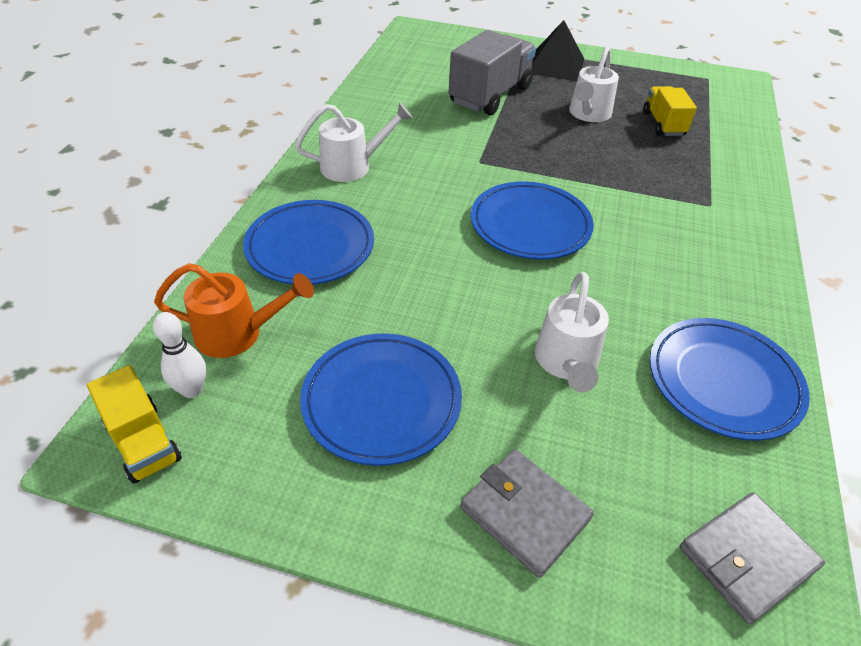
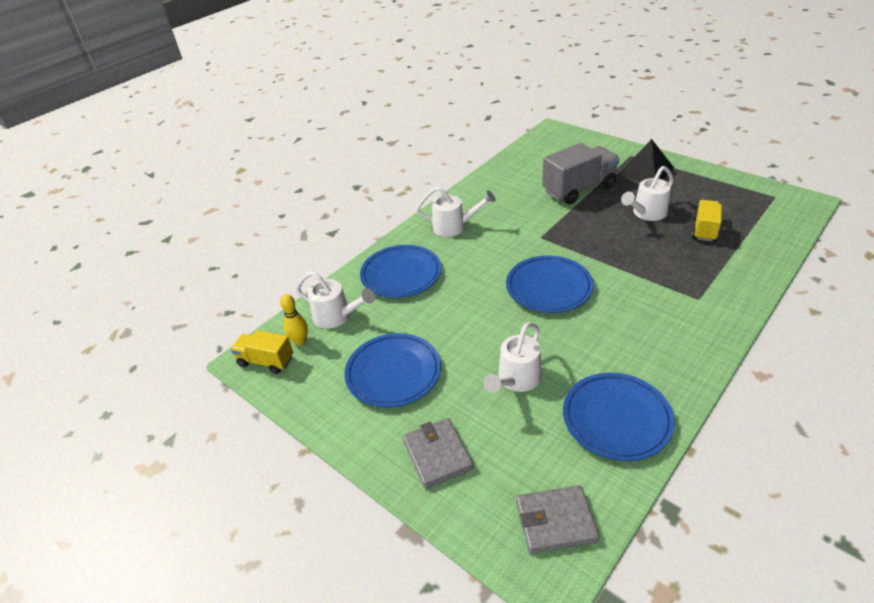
camera: 30 degrees right, 5 degrees down
(143, 442) = (266, 361): yellow truck -> yellow truck turned 120 degrees clockwise
(192, 390) = (300, 341): white bowling pin -> yellow bowling pin
(239, 333) = (337, 317): orange watering can -> white watering can

